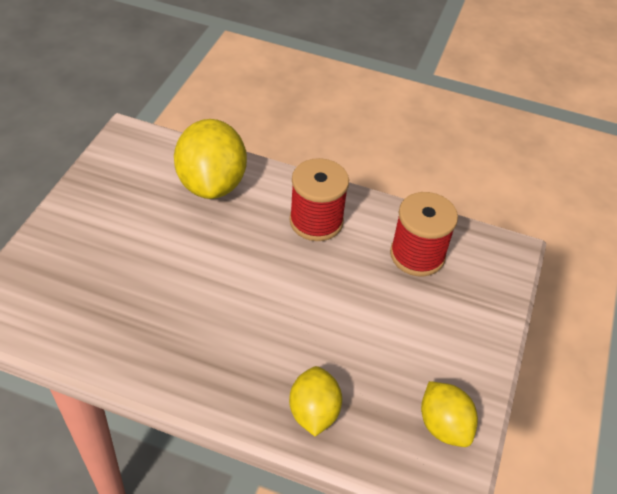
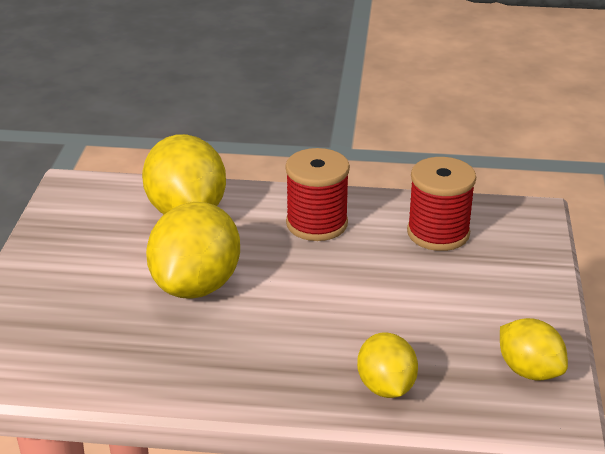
camera: 10 degrees left, 15 degrees down
(193, 265) = (196, 285): none -> yellow lemon

